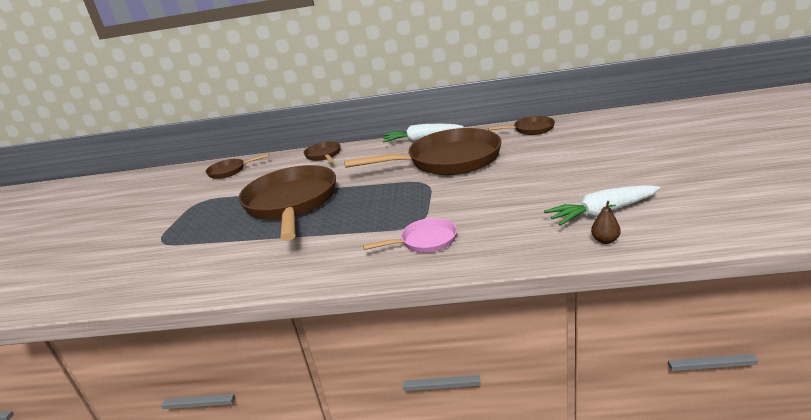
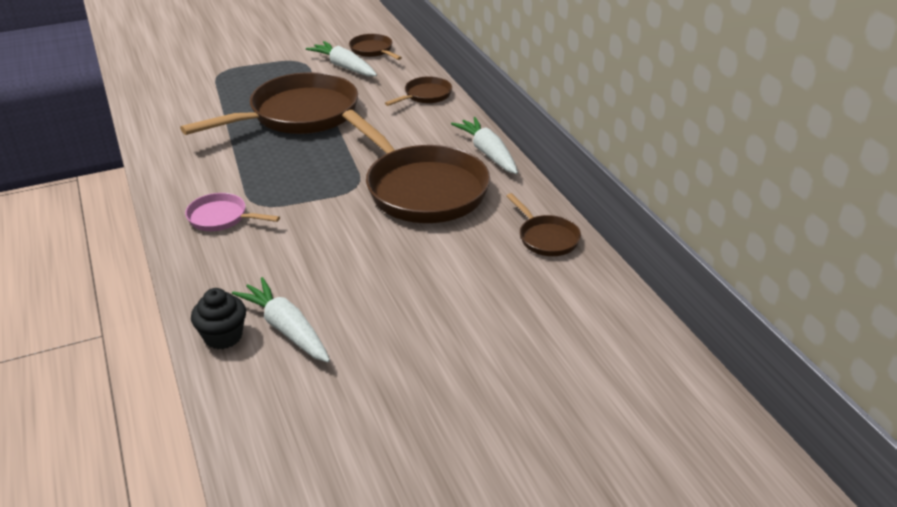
camera: 60 degrees right, 10 degrees up
(239, 183) = (344, 67): none -> white carrot
(425, 241) = (221, 218): pink pan -> pink pan turned 150 degrees clockwise
(605, 240) = (223, 336): brown pear -> black cupcake

